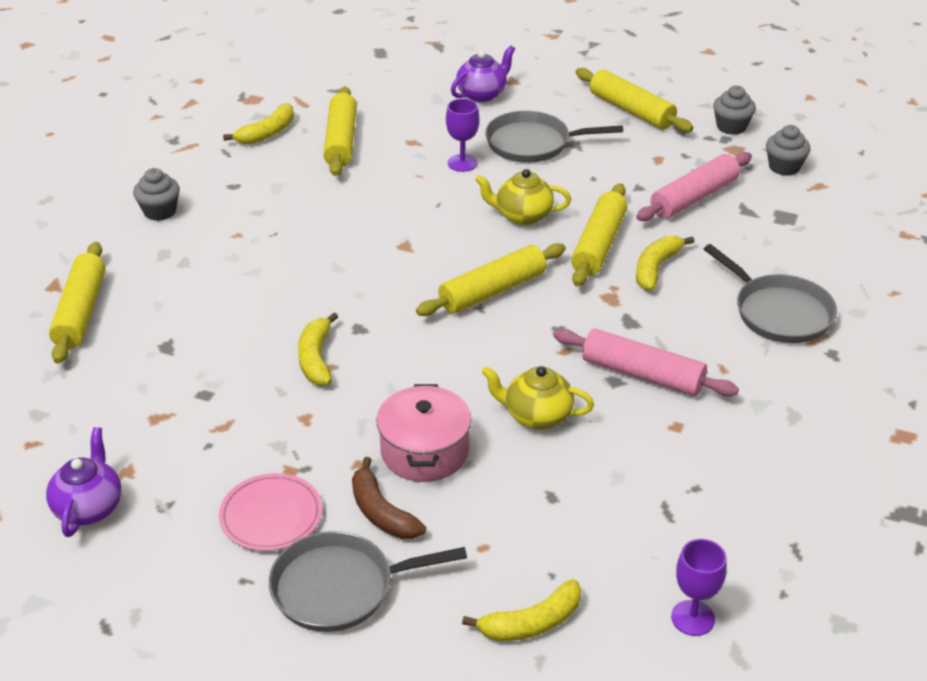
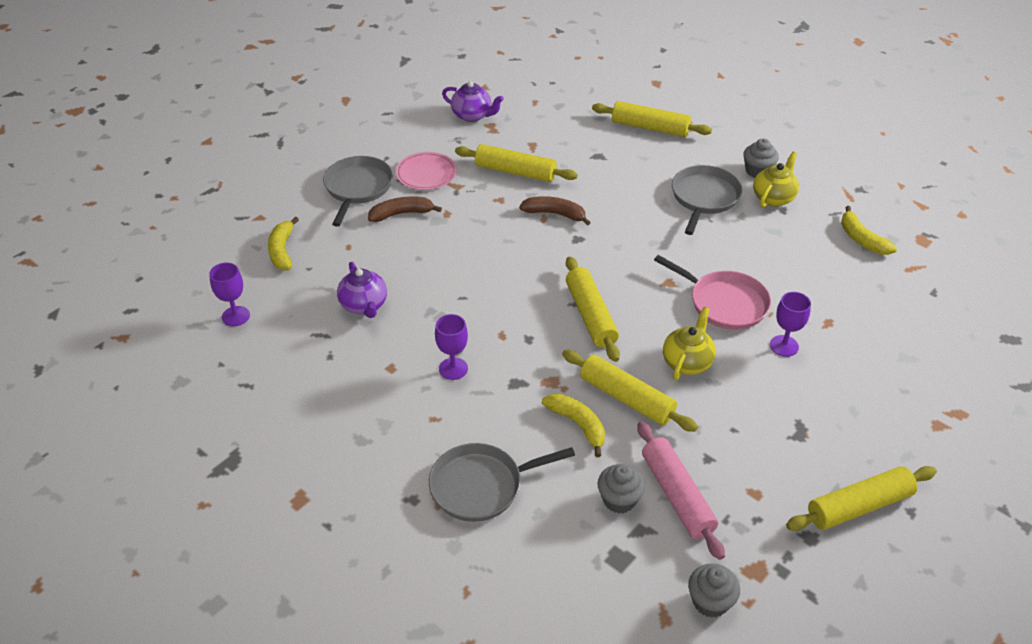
camera: 110 degrees right, 5 degrees up
(316, 358) = (555, 214): yellow banana -> brown banana
(341, 141) = (839, 279): yellow rolling pin -> yellow rolling pin (515, 172)
(419, 205) = (724, 303): none -> pink pan
(424, 451) = (440, 242): pink pot -> none
(482, 94) = (912, 393): purple teapot -> purple teapot (364, 306)
(532, 143) = (807, 404): grey pan -> grey pan (704, 198)
(536, 416) = (442, 300): yellow teapot -> yellow teapot (773, 197)
(642, 374) = (453, 369): pink rolling pin -> purple goblet
(731, 127) = (806, 587): grey cupcake -> grey cupcake (619, 500)

